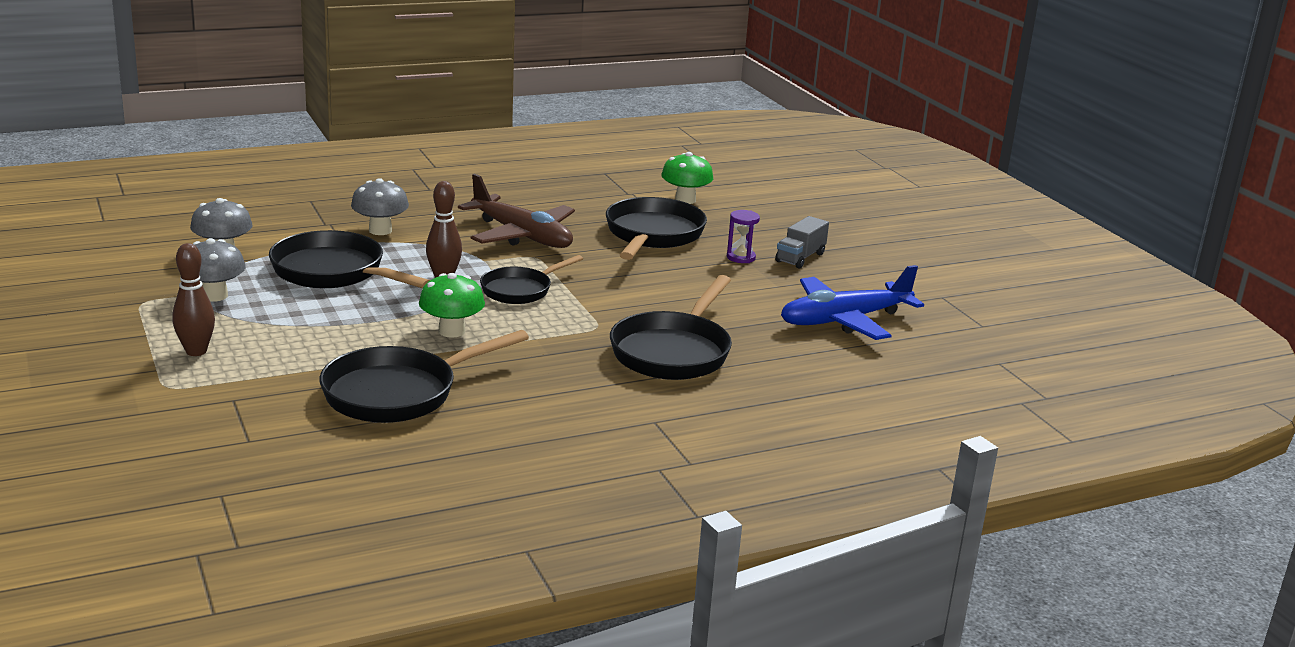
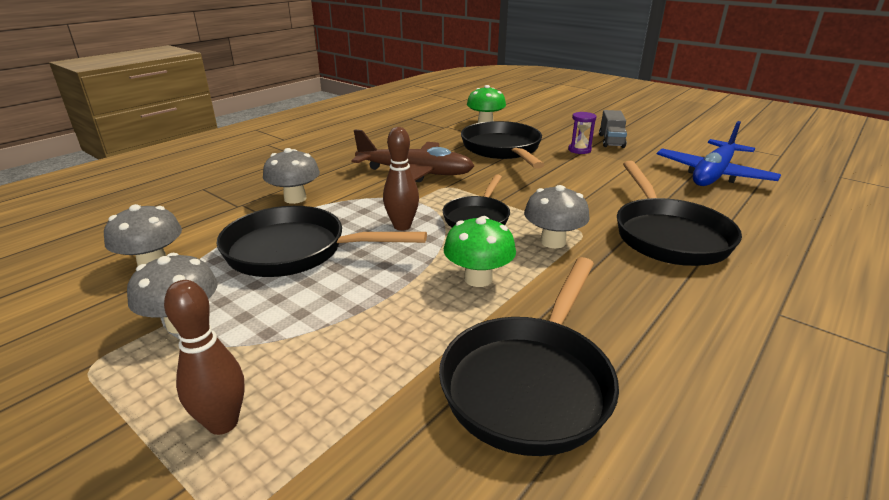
camera: 25 degrees left, 5 degrees up
(557, 326) = (553, 242): none -> grey mushroom

